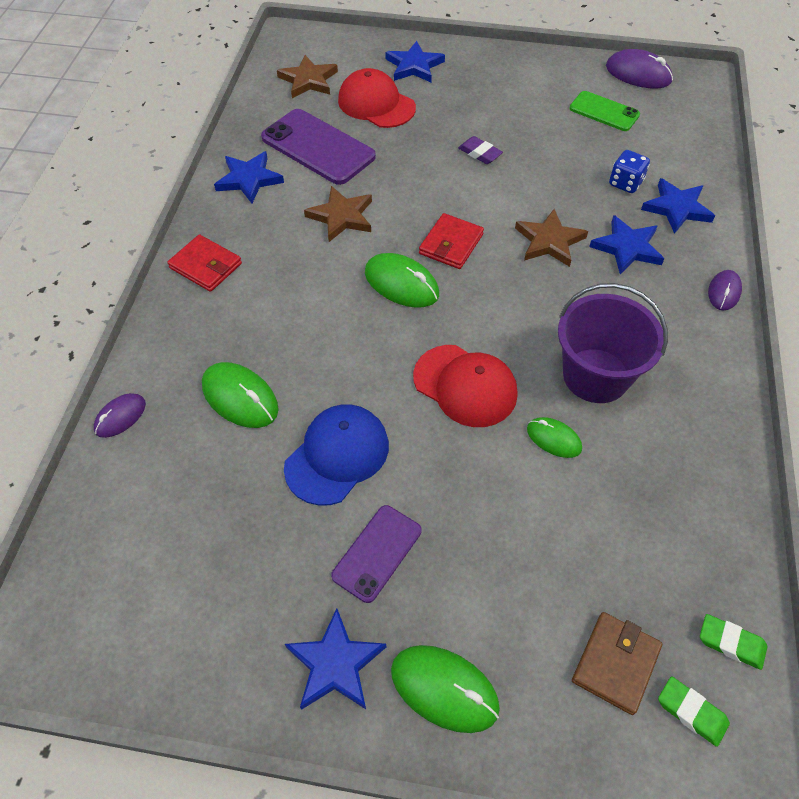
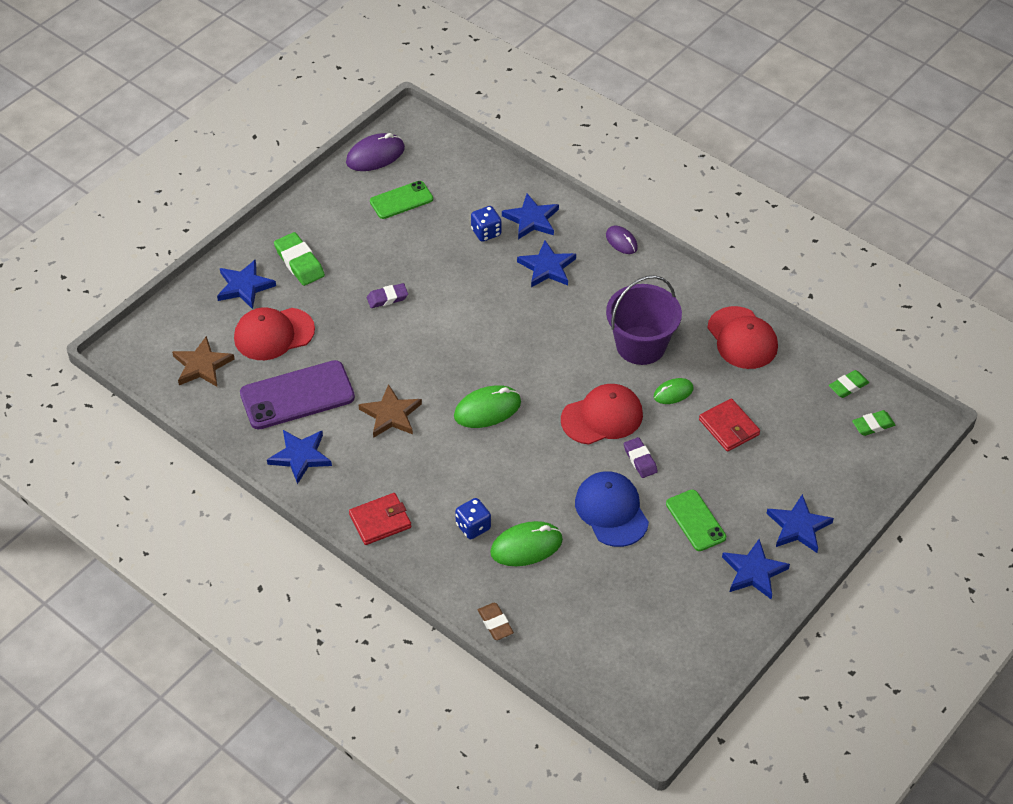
camera: 60 degrees left, 5 degrees down
(120, 417) = (495, 623): purple mouse -> brown eraser
(240, 340) = (473, 527): none -> blue dice
(377, 553) = (695, 520): purple phone -> green phone
(430, 450) = (640, 460): none -> purple eraser
(444, 689) = (798, 527): green mouse -> blue star
(451, 244) = (470, 362): red wallet -> red wallet (729, 427)
(469, 84) = (299, 262): none -> green eraser
(549, 241) = (509, 306): brown star -> none
(615, 663) = (829, 442): brown wallet -> none
(697, 474) = (742, 338): none -> red cap

